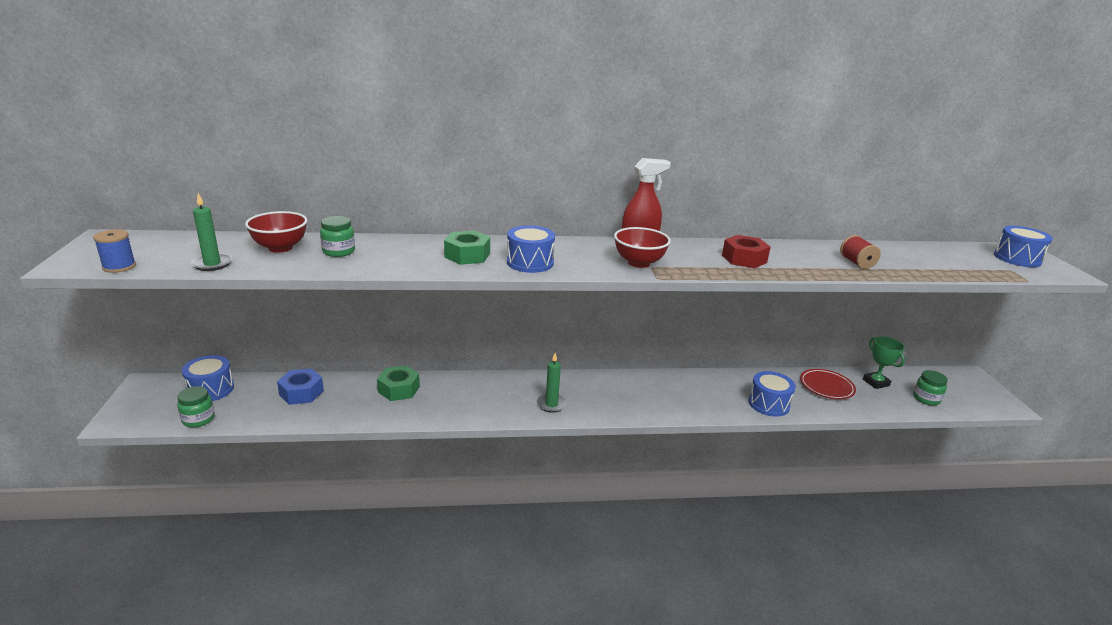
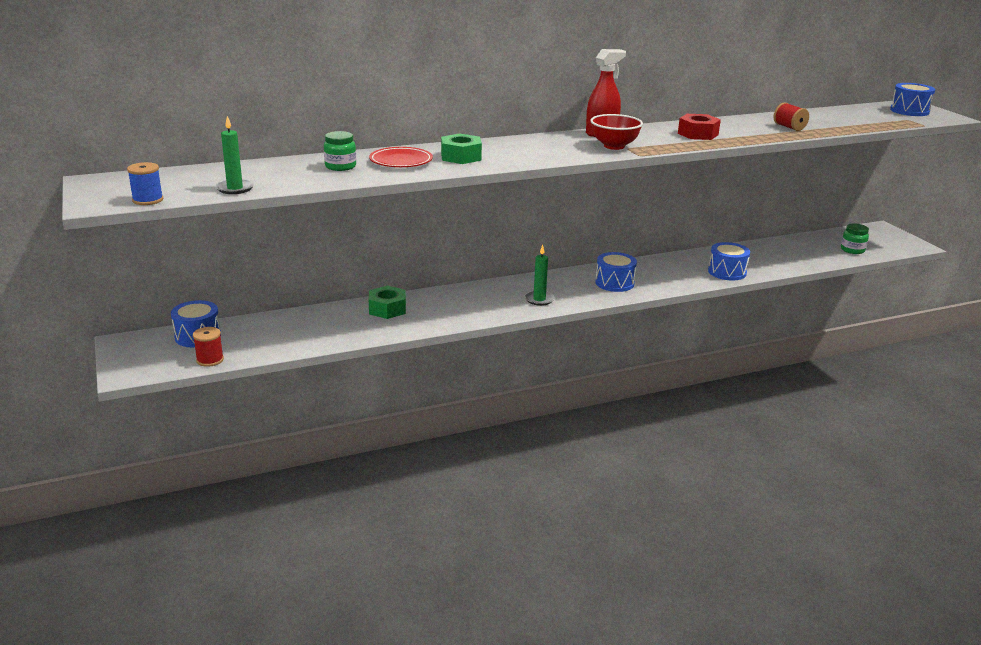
camera: 15 degrees left, 0 degrees up
(198, 419) = (210, 360): green jar -> red spool
(280, 248) = (281, 170): red bowl -> none
(301, 393) = (293, 325): blue nut -> none
(530, 262) = (521, 156): blue drum -> blue drum (614, 283)
(826, 387) = (768, 253): red plate -> red plate (401, 161)
(876, 382) = (807, 244): green trophy -> none

